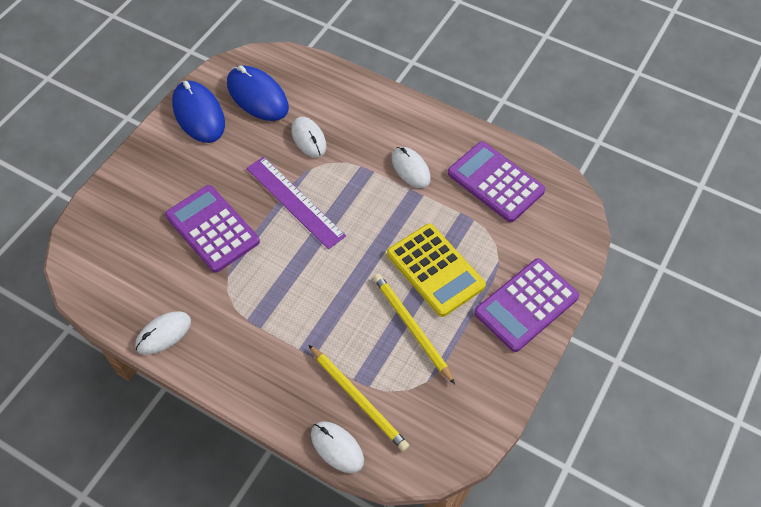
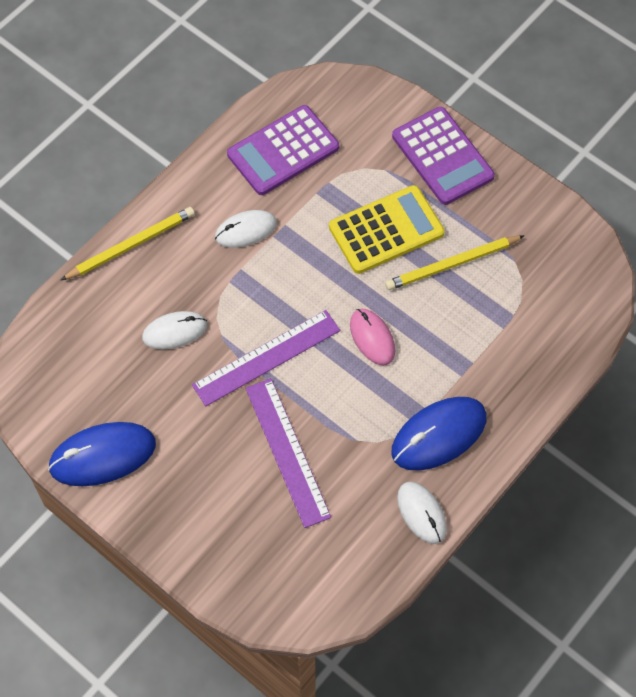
camera: 80 degrees left, 5 degrees up
(212, 229) = (287, 451): purple calculator -> purple ruler
(257, 96) = (90, 383): blue mouse -> blue mouse (439, 435)
(325, 274) = (372, 338): none -> pink mouse
(337, 447) = (576, 353): white mouse -> none
(358, 399) = (526, 326): yellow pencil -> yellow pencil (131, 245)

